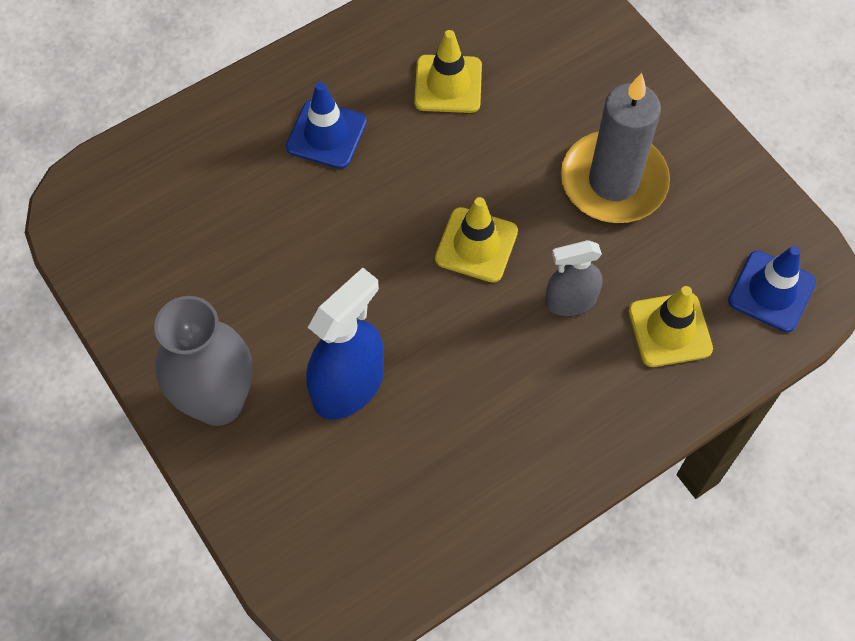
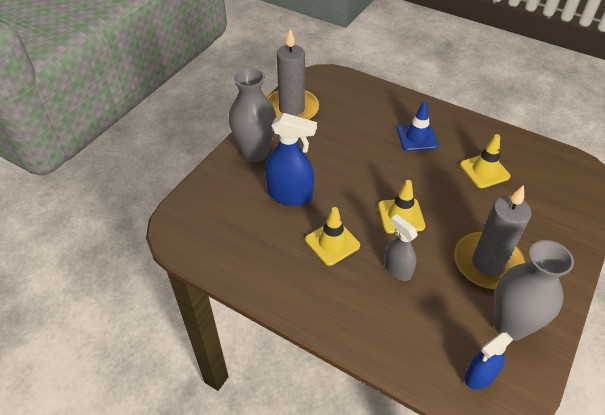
camera: 65 degrees right, 15 degrees down
(138, 294) = (291, 109): none -> grey candle
(670, 330) = (413, 326): yellow traffic cone -> yellow traffic cone (332, 242)
(718, 214) = (510, 325): none -> grey vase
(771, 291) = (479, 376): blue traffic cone -> blue spray bottle

